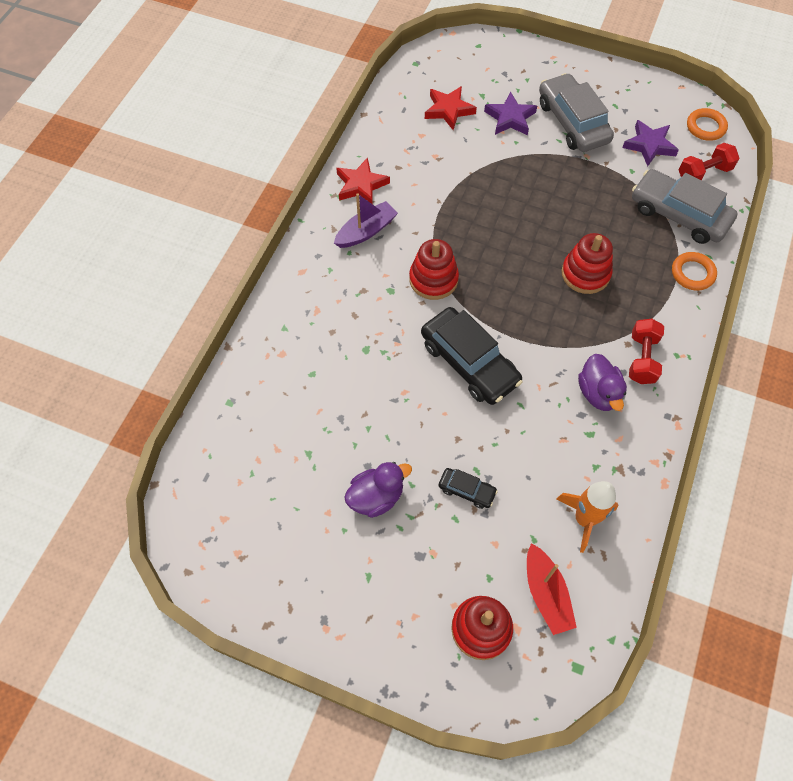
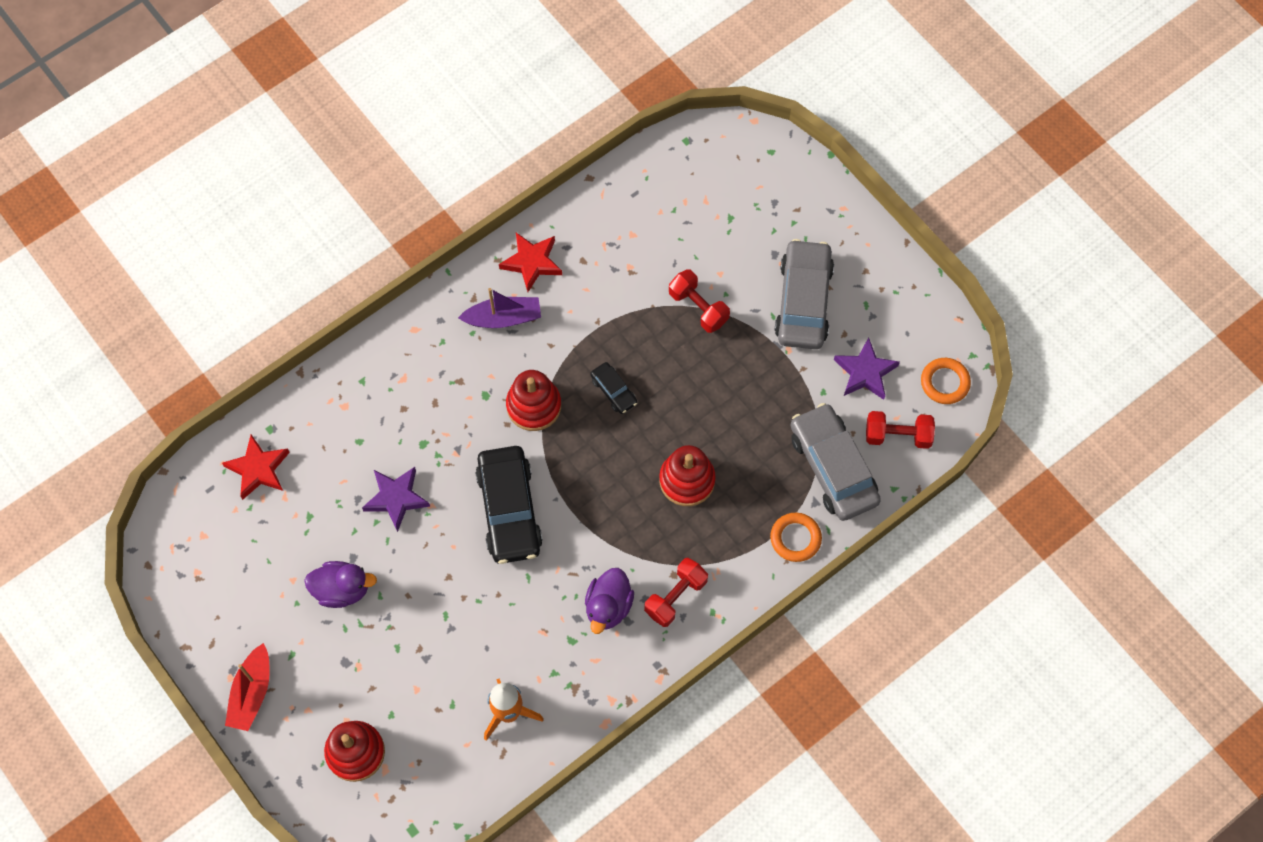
camera: 30 degrees right, 5 degrees up
(448, 110) = (681, 218): red star -> red star (258, 469)
(466, 490) = (424, 628): black car -> black car (614, 391)
(504, 159) = (698, 307): none -> red dumbbell
(510, 118) = (740, 262): purple star -> purple star (396, 498)
(546, 594) = (429, 756): red boat -> red boat (251, 693)

